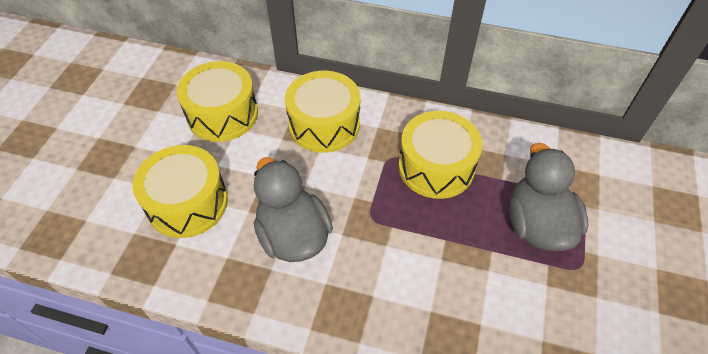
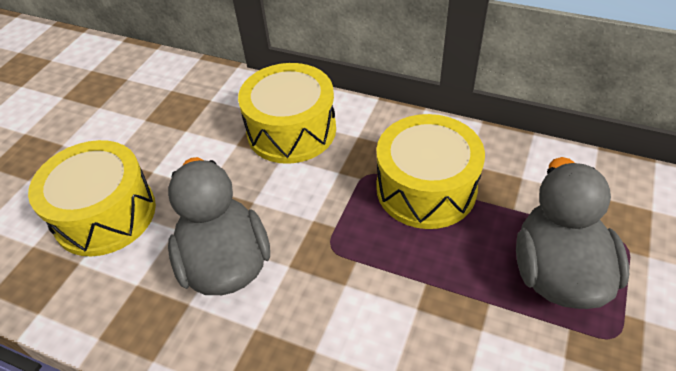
camera: 10 degrees right, 5 degrees down
(222, 114) = (172, 114): yellow drum -> none

